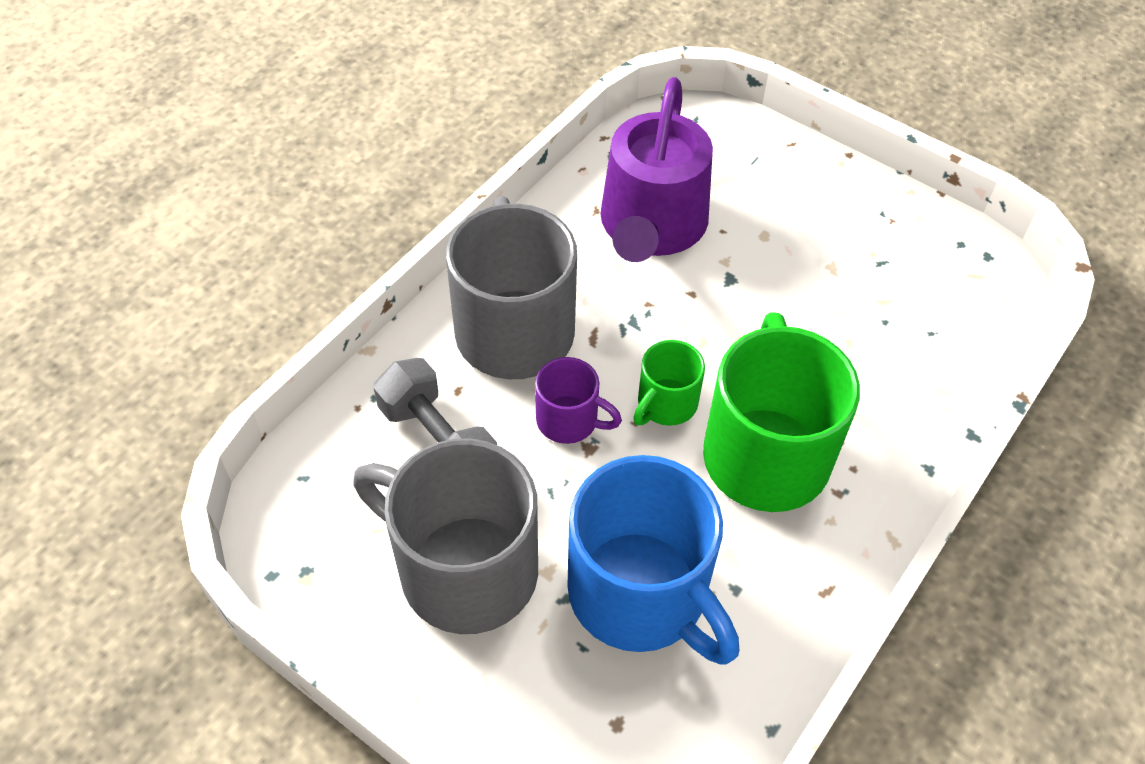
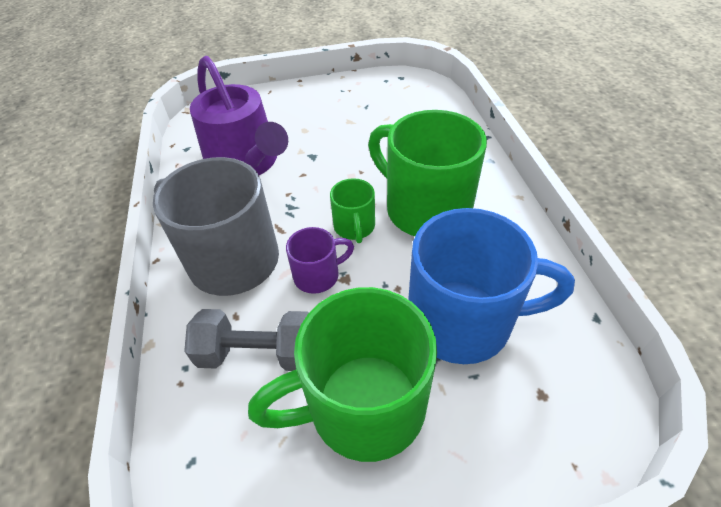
camera: 45 degrees left, 5 degrees down
(464, 569) = (362, 405): grey mug -> green mug

